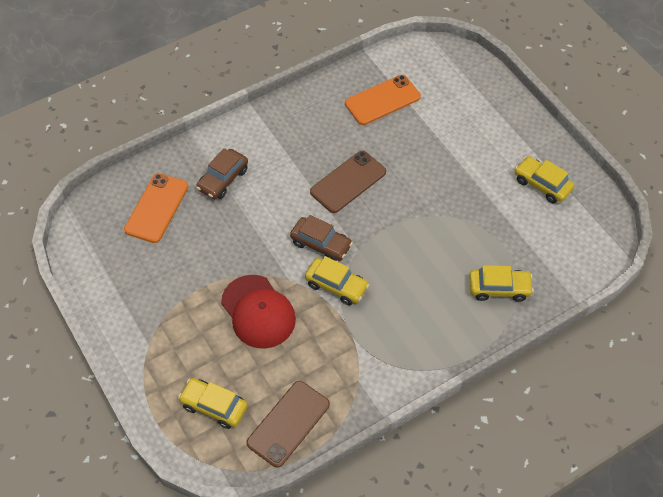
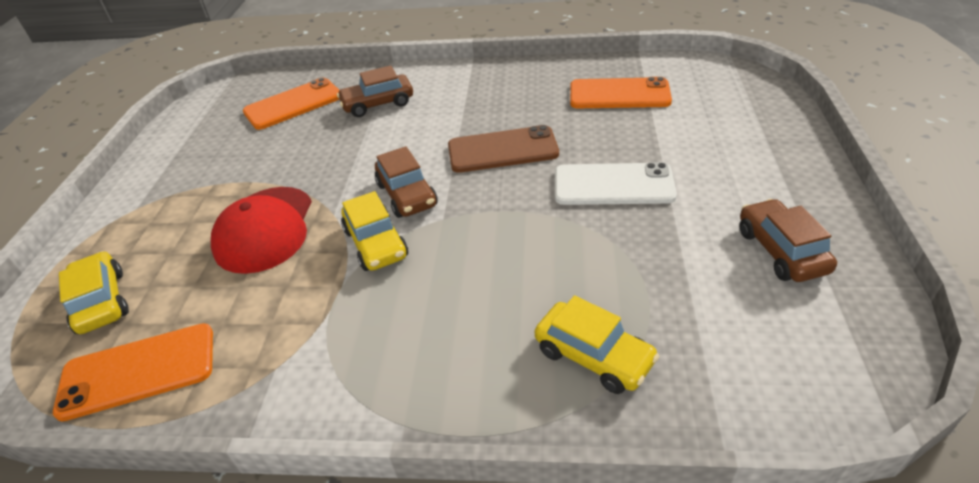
camera: 40 degrees right, 15 degrees down
(288, 423) = (138, 371): brown phone -> orange phone
(433, 179) = (613, 185): none -> white phone
(542, 184) = (781, 251): yellow car -> brown car

